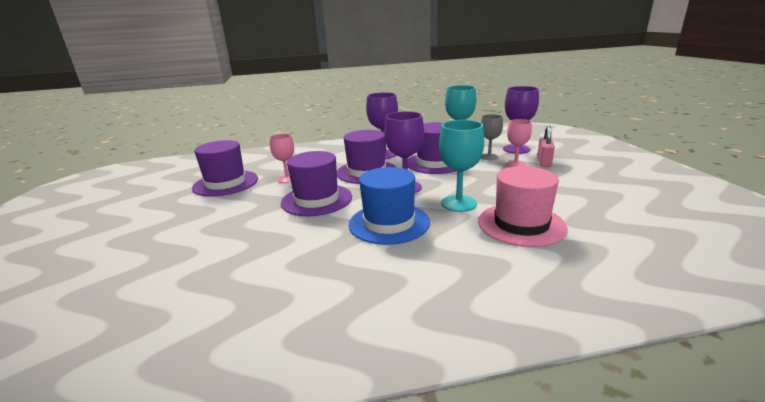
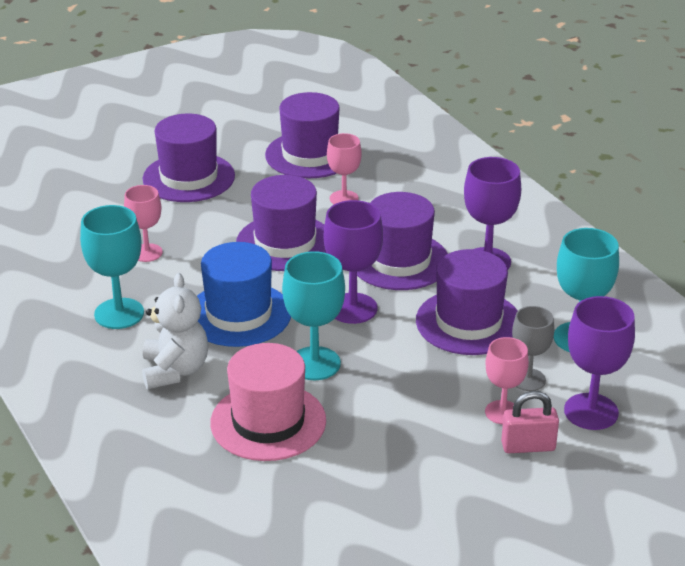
camera: 70 degrees right, 10 degrees up
(189, 226) = (189, 177): none -> purple hat
(273, 255) = (147, 253): none -> pink goblet
(353, 277) = (119, 314): none -> turquoise goblet
(450, 256) = (175, 370): none -> white teddy bear

